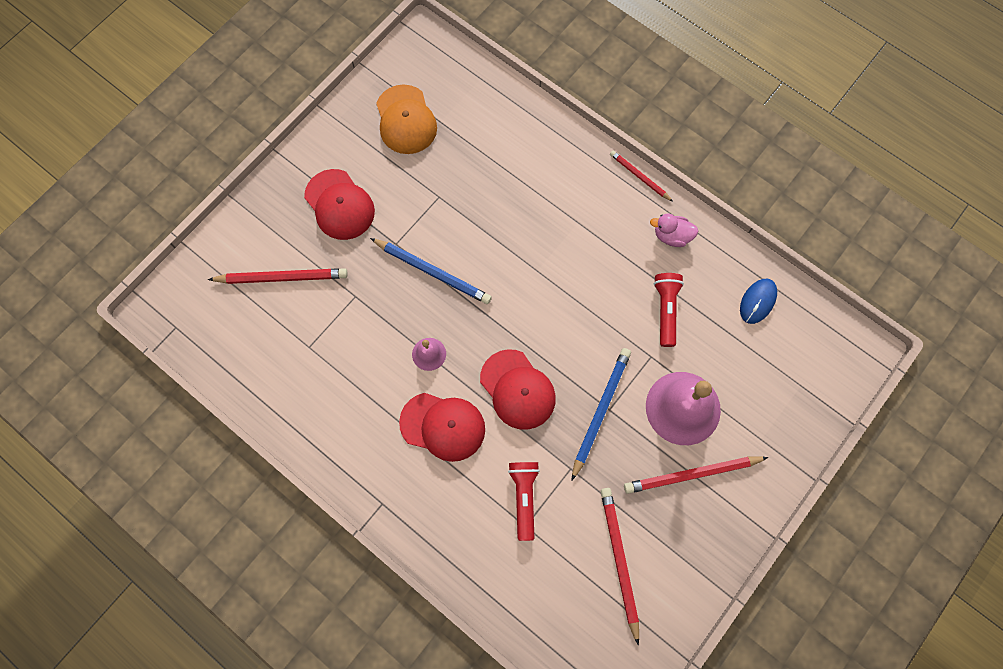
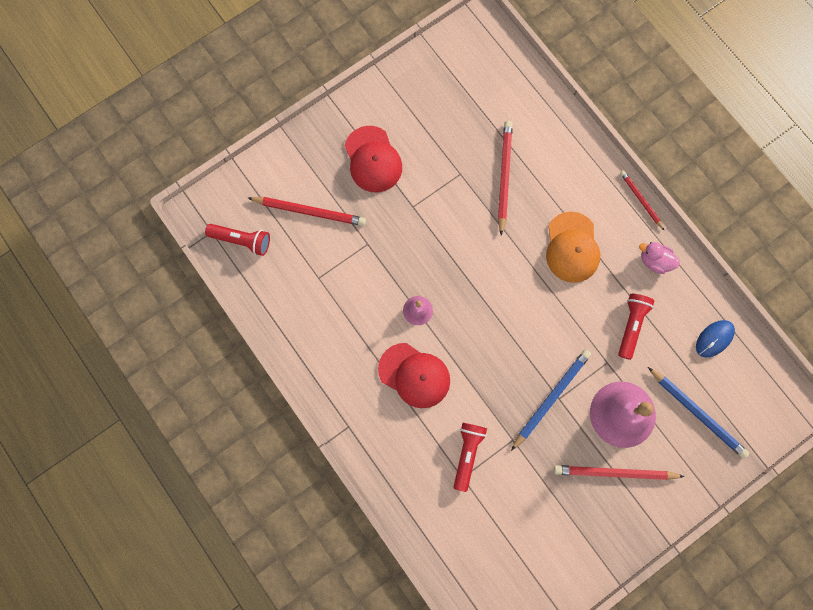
camera: 15 degrees right, 5 degrees up
(212, 328) = (242, 240): none -> red flashlight
(406, 120) = (448, 97): orange cap -> orange cap (572, 247)
(432, 272) = (438, 240): blue pencil -> blue pencil (697, 413)
(517, 389) = (485, 361): red cap -> none
(619, 561) = (533, 528): red pencil -> red pencil (504, 176)

